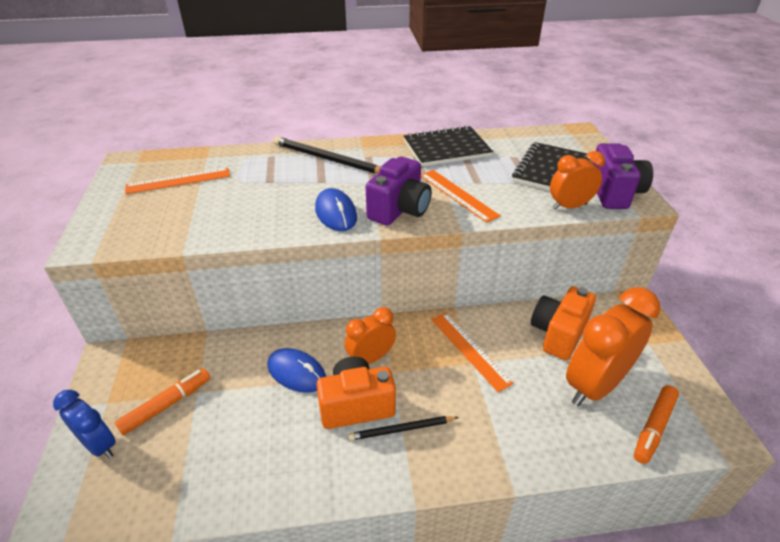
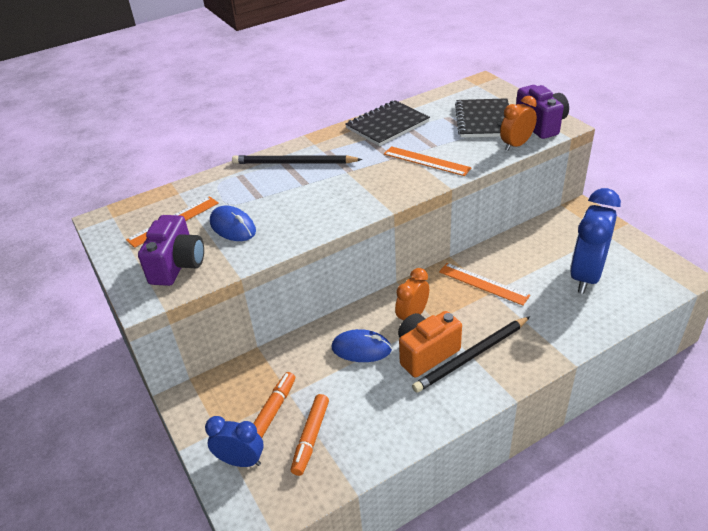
camera: 20 degrees left, 0 degrees up
(336, 213) = (341, 205): blue mouse -> blue mouse (233, 227)
(399, 210) = (390, 187): purple camera -> purple camera (177, 265)
(401, 429) = (471, 356): black pencil -> black pencil, size x1.66
(558, 334) = (539, 249): orange camera -> none
(594, 385) = (586, 276): orange clock -> blue clock
(653, 427) = (639, 289): orange marker -> orange marker (311, 438)

